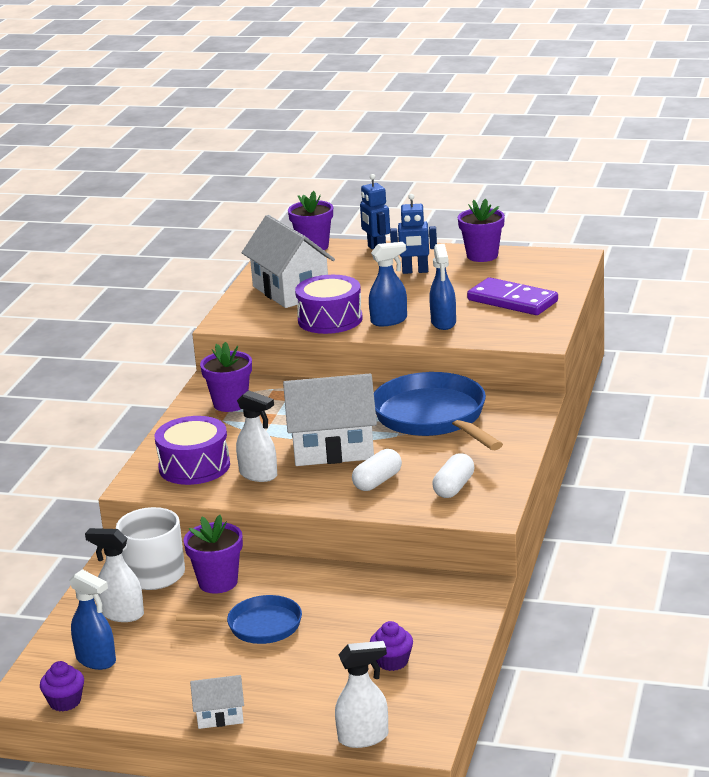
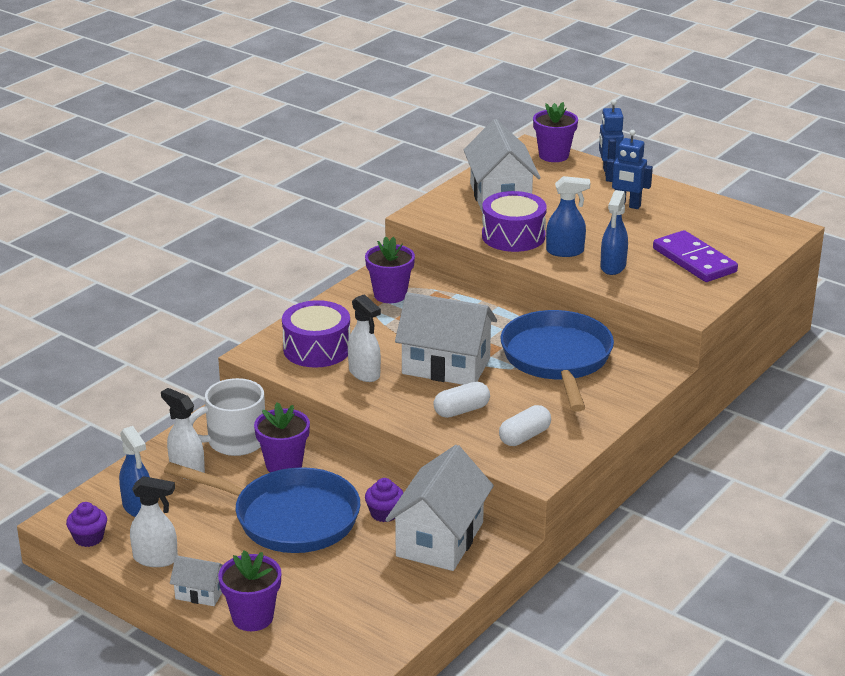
camera: 20 degrees right, 5 degrees up
(259, 626) = (289, 518): blue pan -> blue pan, size x1.76
(364, 737) = (302, 654): white spray bottle -> white spray bottle (156, 559)
(392, 662) = (376, 589): purple cupcake -> purple cupcake (384, 513)
(419, 603) = (439, 539): none -> white house
(482, 256) = (702, 204): purple flower pot -> purple flower pot (252, 617)

